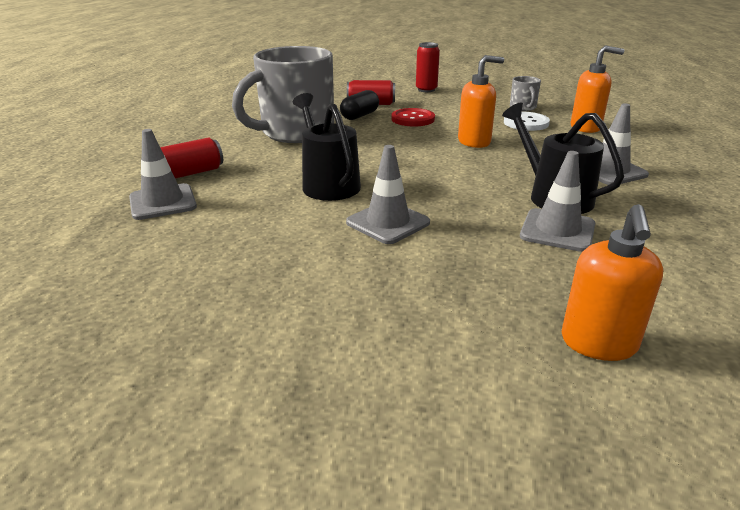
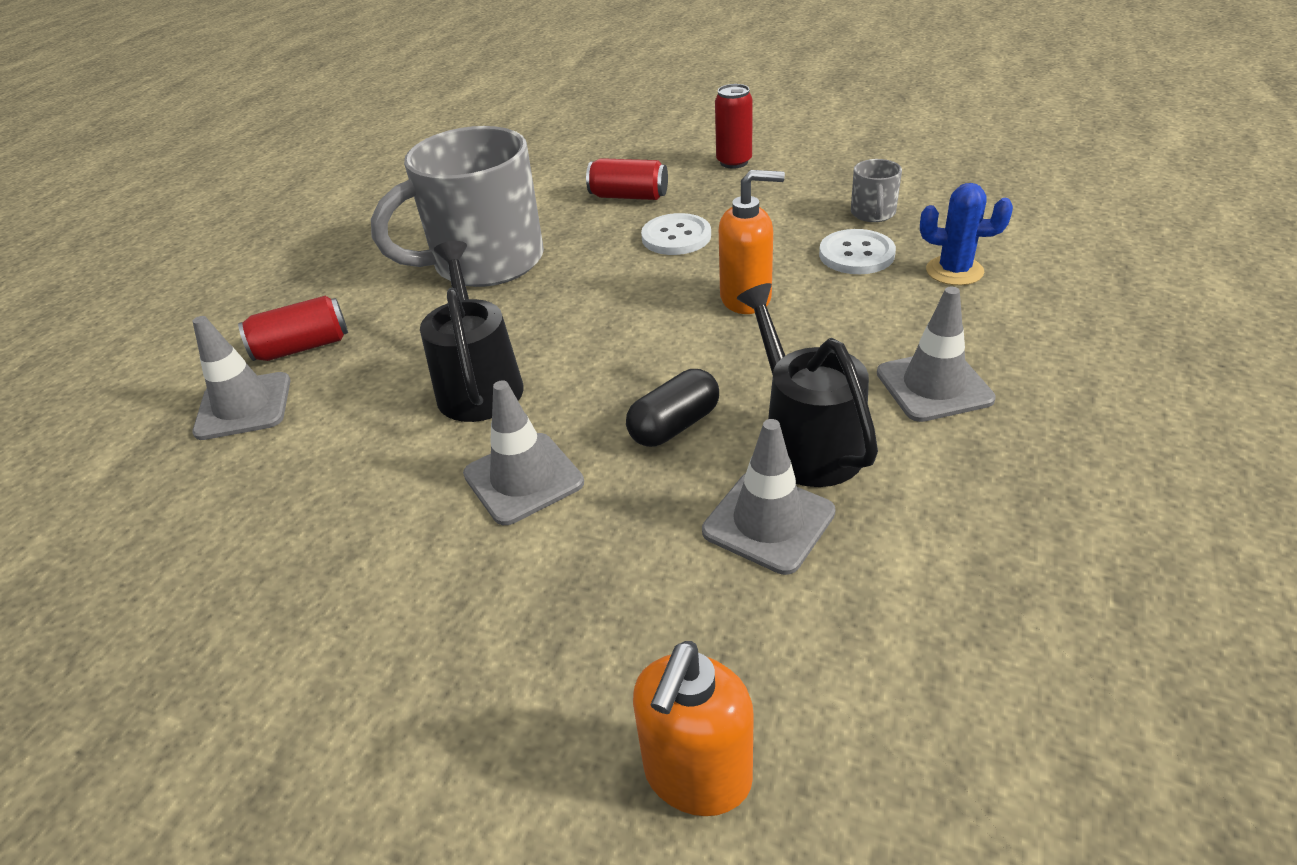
camera: 15 degrees right, 10 degrees up
(359, 116) = (598, 225): black capsule -> black capsule (674, 425)
(413, 119) = (676, 237): red button -> white button
(586, 127) = (954, 271): orange soap dispenser -> blue cactus

